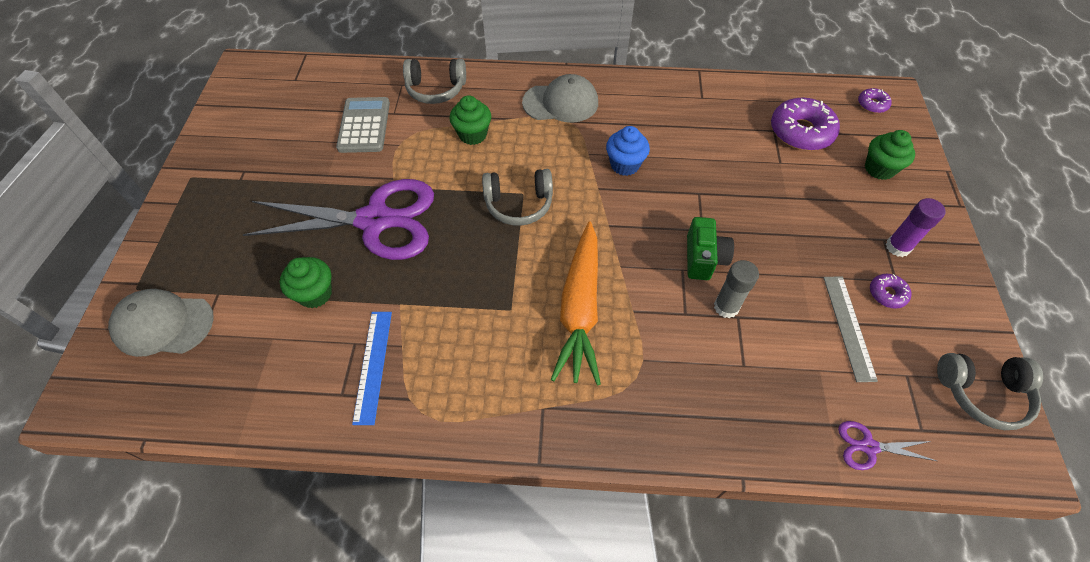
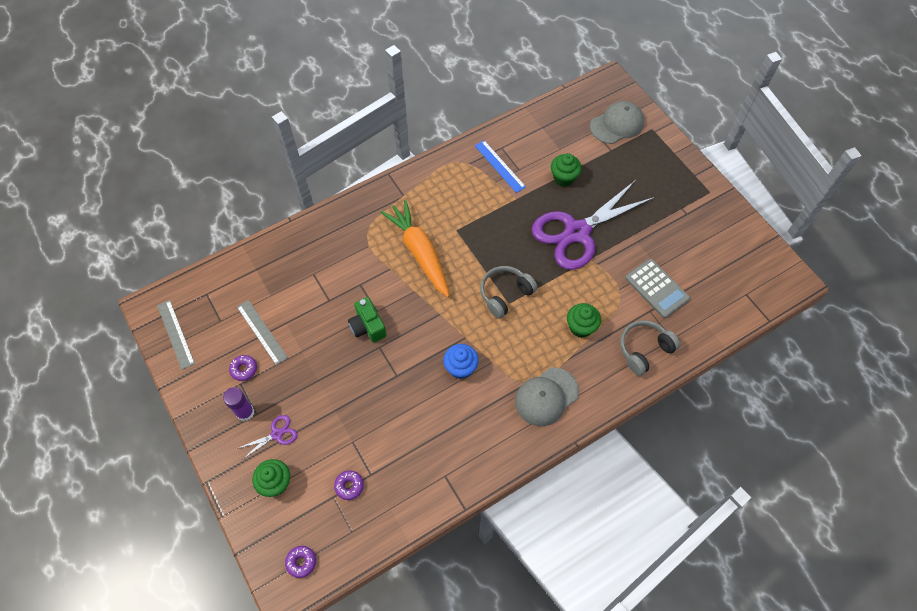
camera: 145 degrees right, 5 degrees up
(726, 307) = (338, 302): grey glue stick -> none
(801, 132) = (349, 486): purple donut -> purple donut, size x0.50
(868, 447) = (232, 269): purple scissors -> purple scissors (276, 434)
(982, 393) = (175, 334): grey headphones -> grey ruler

